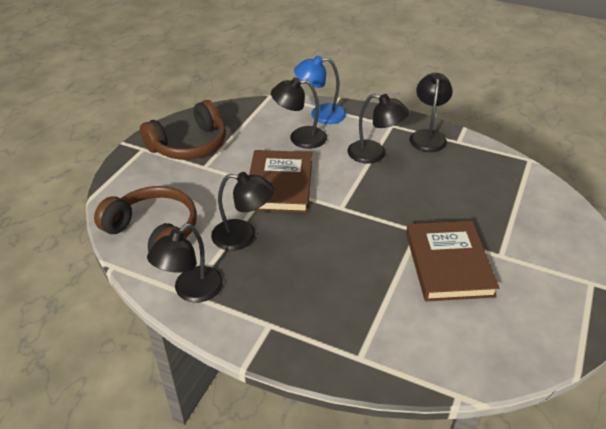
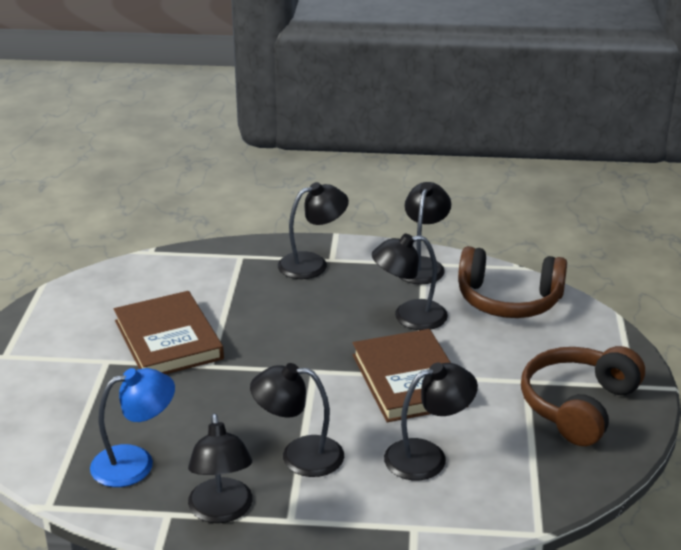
camera: 160 degrees right, 10 degrees down
(291, 323) = (312, 264): none -> black lamp
(320, 114) = (422, 511): blue lamp -> blue lamp (135, 462)

